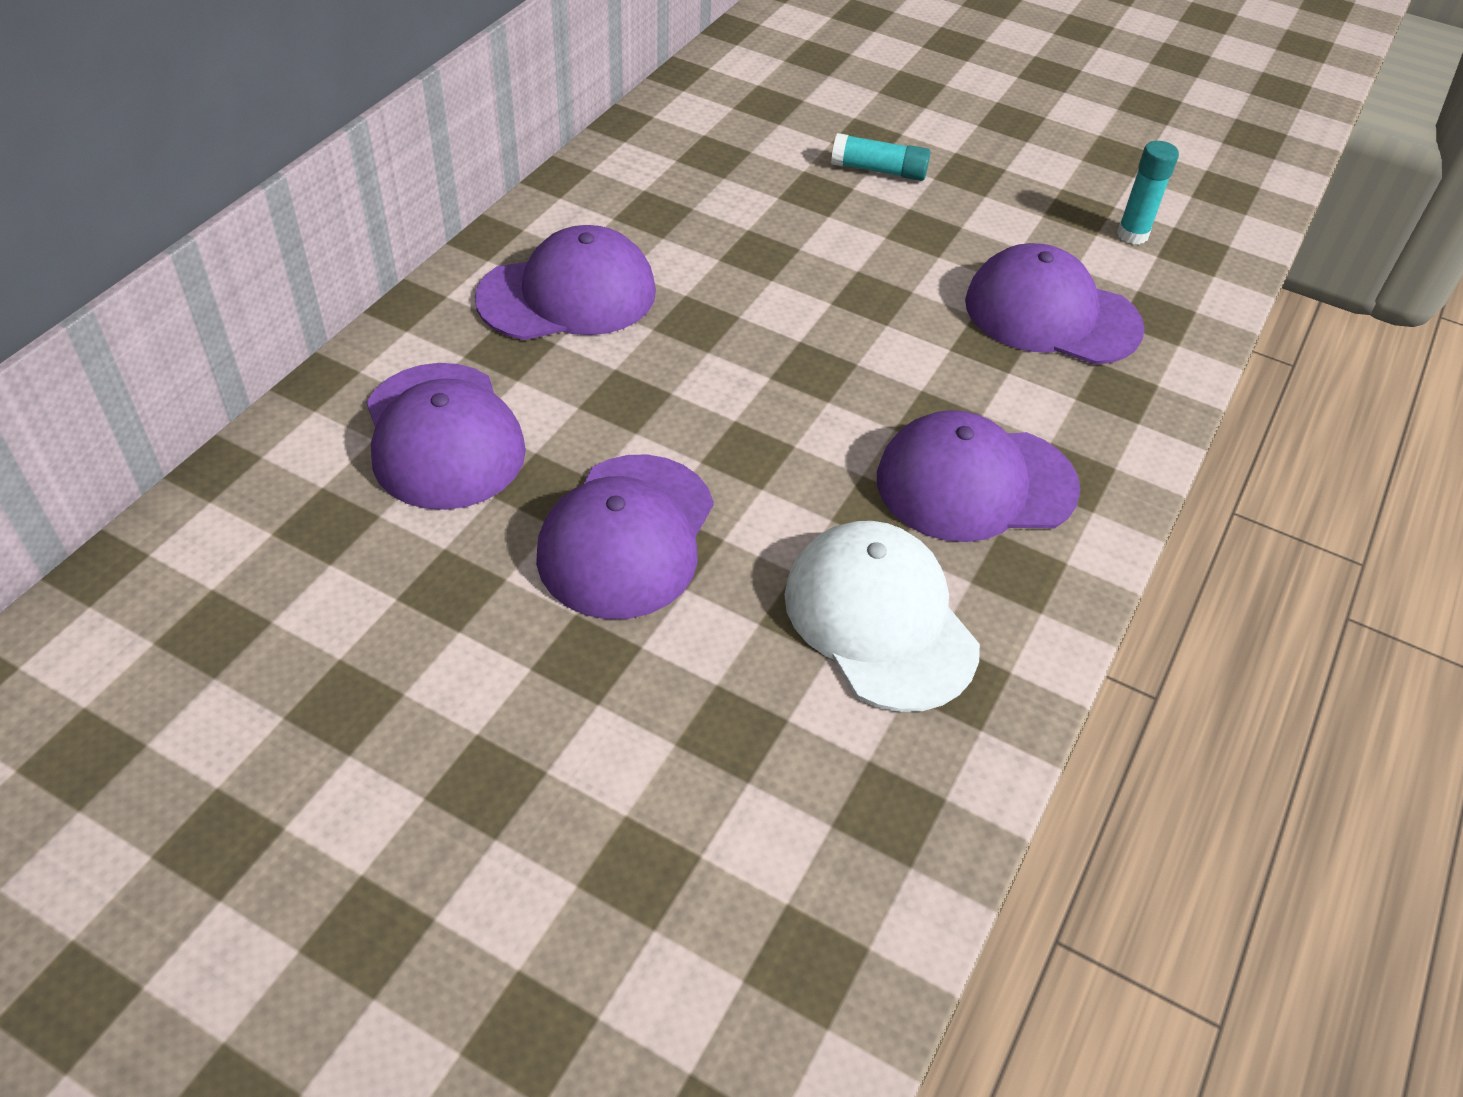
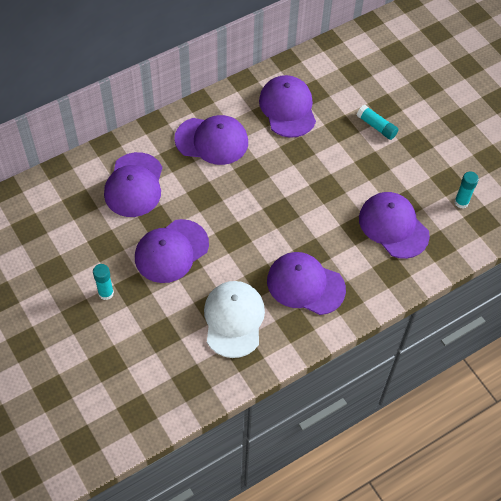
camera: 30 degrees right, 10 degrees up
(523, 697) = (106, 293): none -> turquoise glue stick
(685, 193) = (287, 108): none -> purple cap

